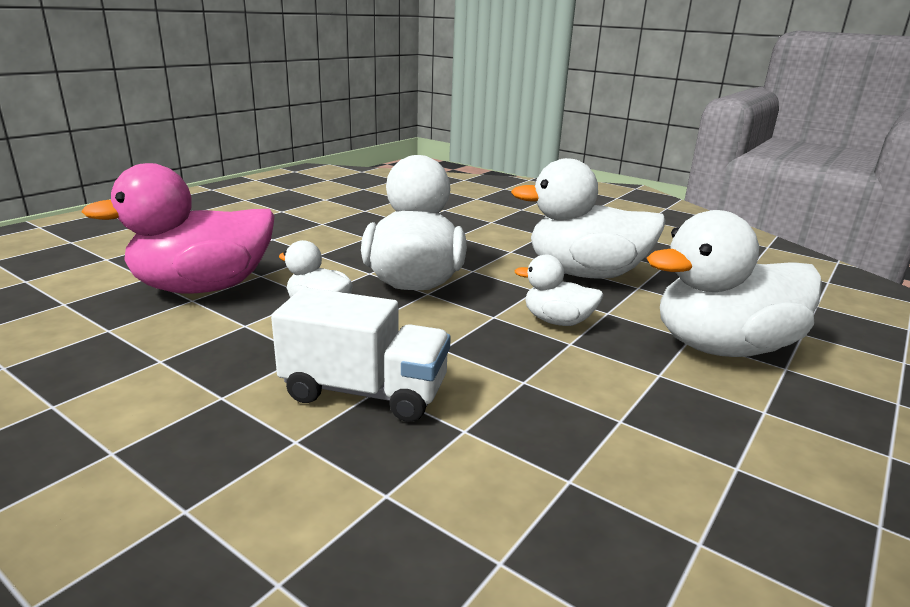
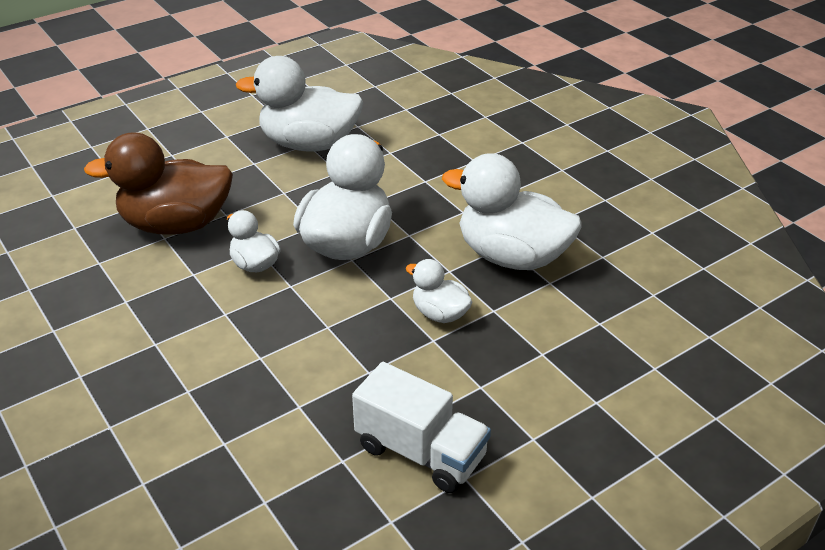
camera: 20 degrees right, 15 degrees up
(203, 288) = (176, 224): pink duck -> brown duck
(365, 392) = (249, 359): white truck -> white truck (421, 451)
(722, 347) = (560, 370): white duck -> white duck (309, 144)

